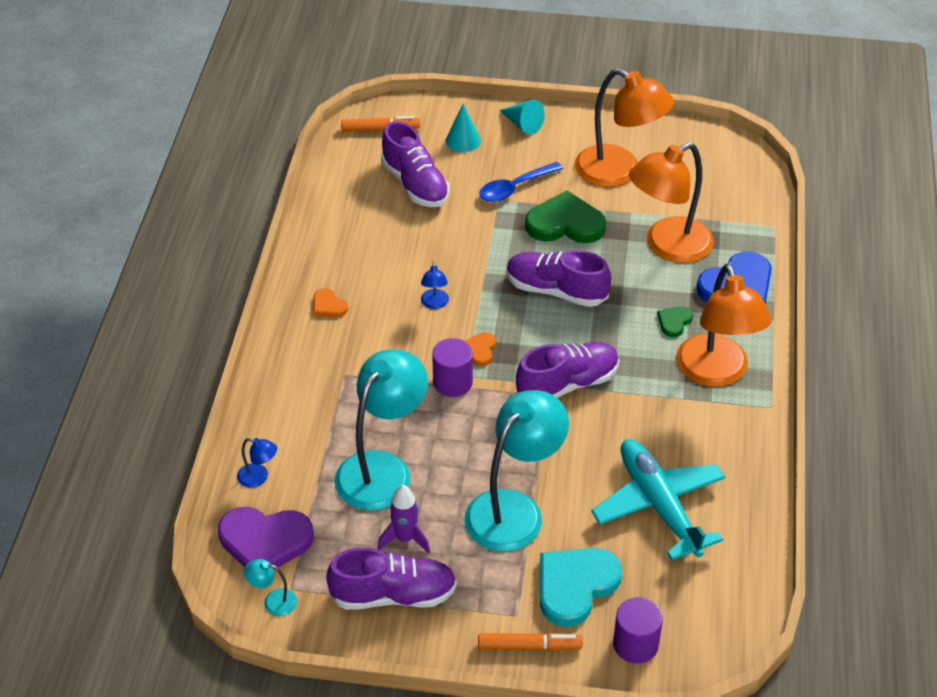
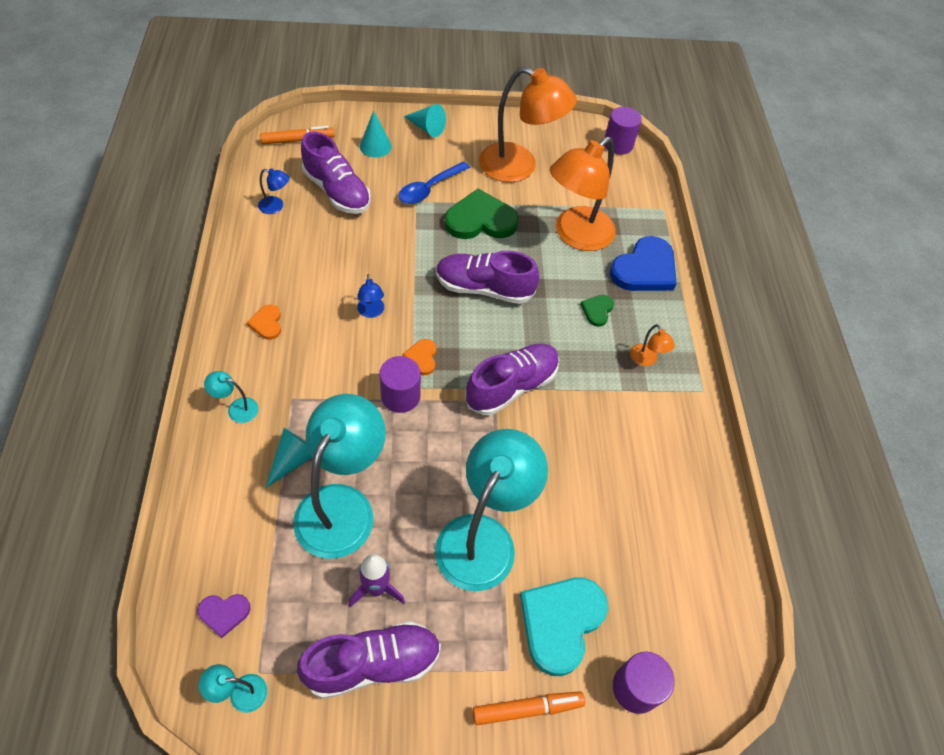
camera: 15 degrees left, 10 degrees up
(259, 477) = (211, 532): blue lamp -> blue lamp (276, 206)
(265, 541) = (224, 613): purple heart -> purple heart, size x0.48
(291, 378) = (237, 408): none -> turquoise lamp
(328, 305) = (267, 323): orange heart -> orange heart turned 45 degrees clockwise
(341, 426) = (294, 459): none -> turquoise cone
(659, 505) = (624, 513): turquoise plane -> none
(716, 373) = (646, 360): orange lamp -> orange lamp, size x0.41
(739, 154) = (618, 144): none -> purple cylinder

